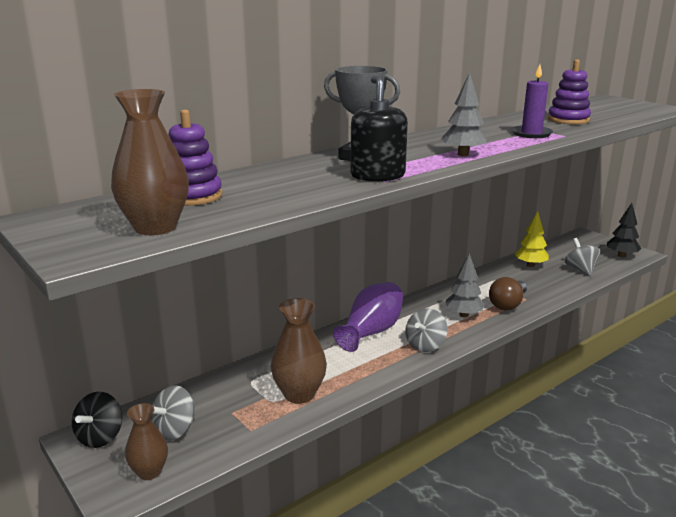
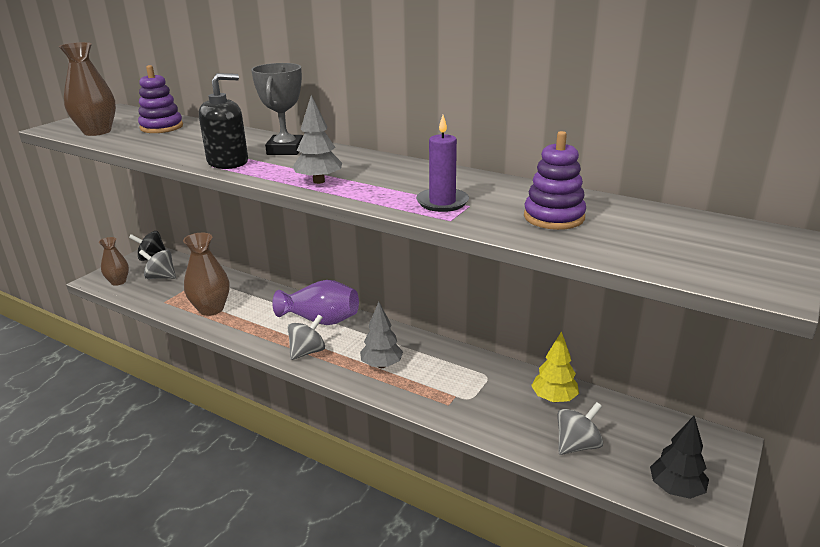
camera: 70 degrees right, 5 degrees up
(425, 345) = (307, 352): grey spinning top -> grey spinning top turned 120 degrees clockwise
(508, 304) = (425, 391): brown light bulb -> none

